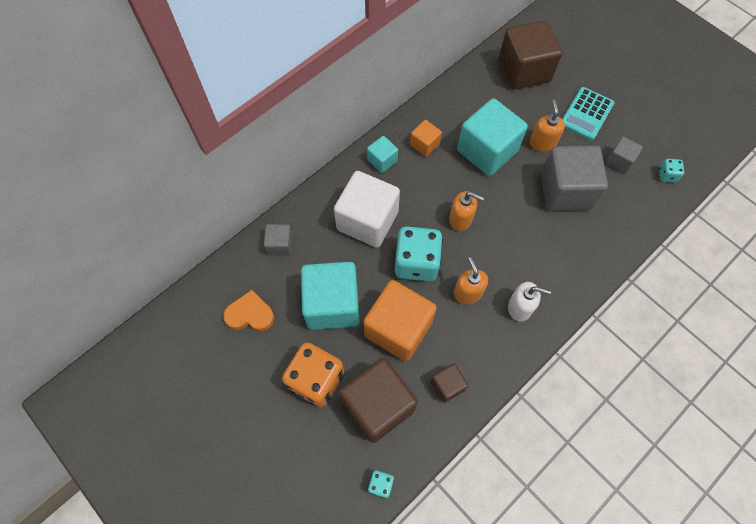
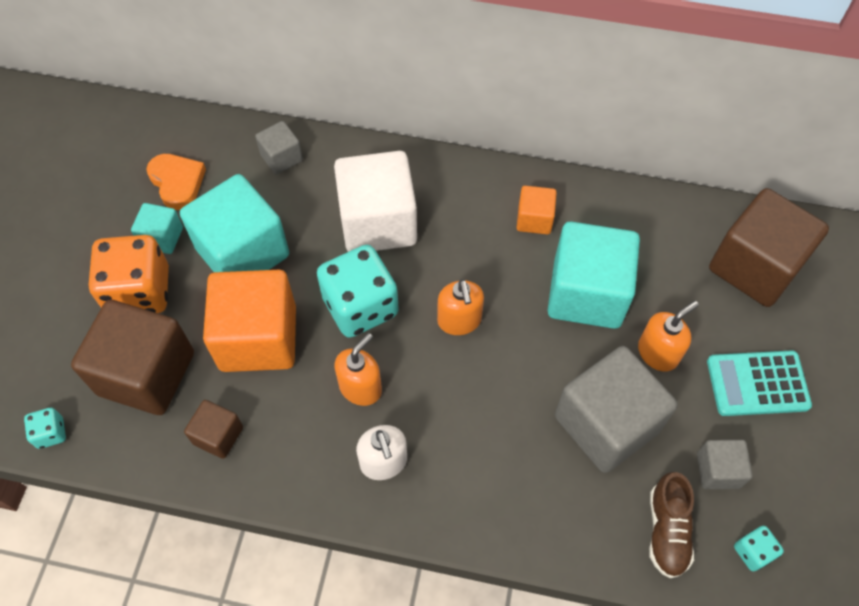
camera: 55 degrees right, 5 degrees down
(382, 160) = (473, 189): turquoise cube -> turquoise cube (162, 238)
(636, 202) = (667, 530): none -> brown shoe

